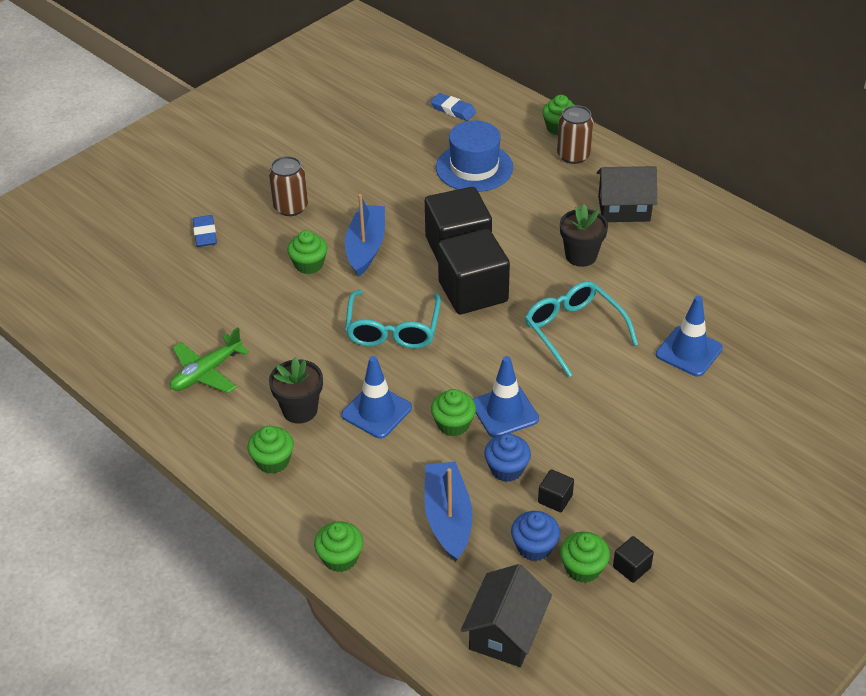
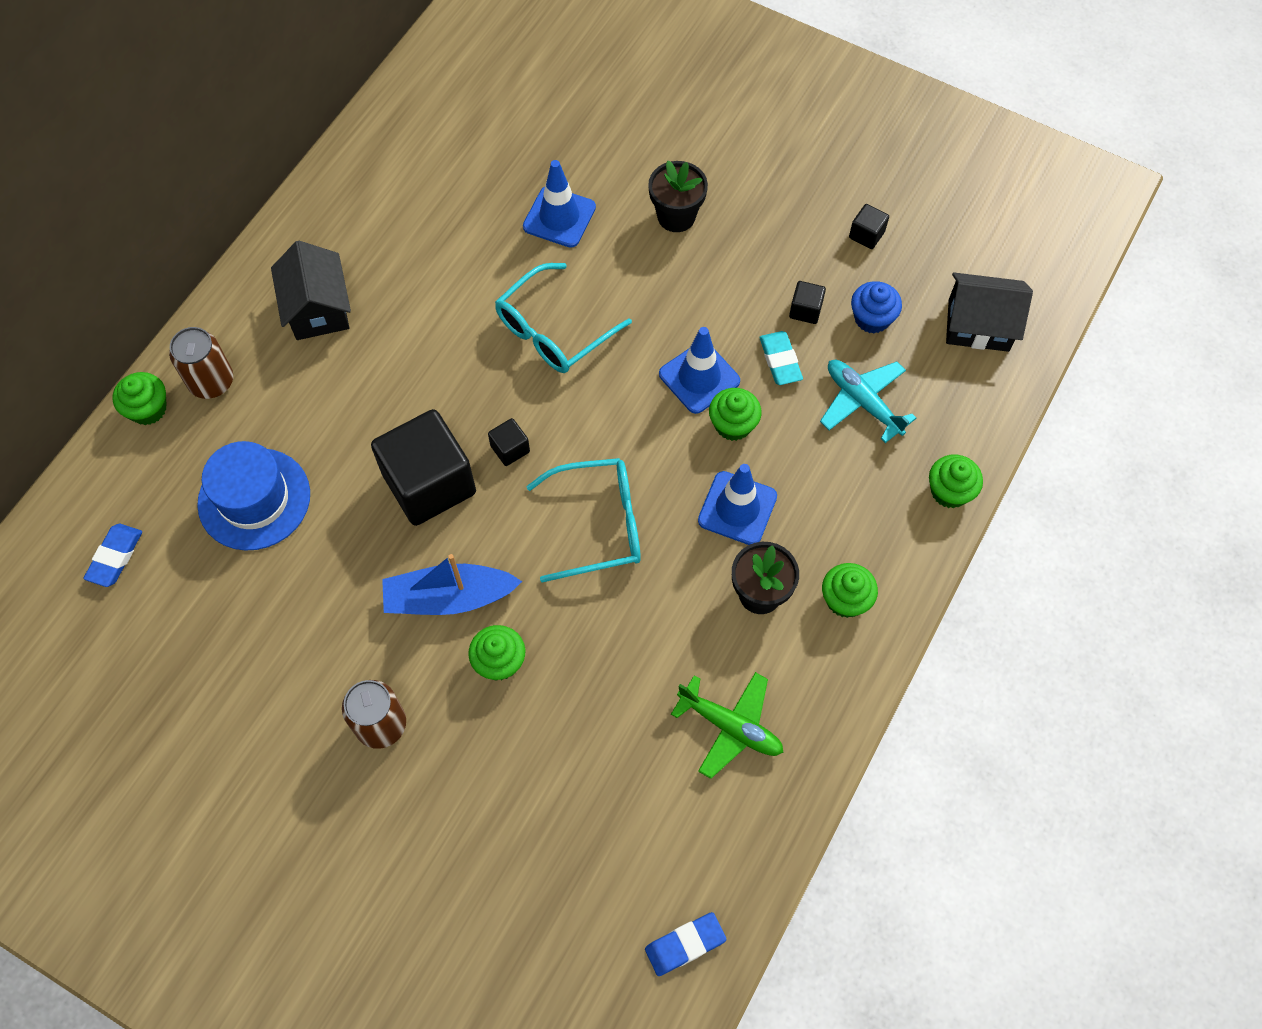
camera: 105 degrees left, 20 degrees up
(205, 234) = (462, 830): blue eraser -> blue eraser (685, 945)
(448, 517) = (862, 402): blue boat -> turquoise plane
(473, 292) = (510, 449): black cube -> black cube, size x0.42
(506, 469) = (780, 360): blue cupcake -> turquoise eraser
(581, 256) = (418, 342): black flower pot -> black flower pot (676, 216)
(583, 568) = (882, 274): green cupcake -> none

